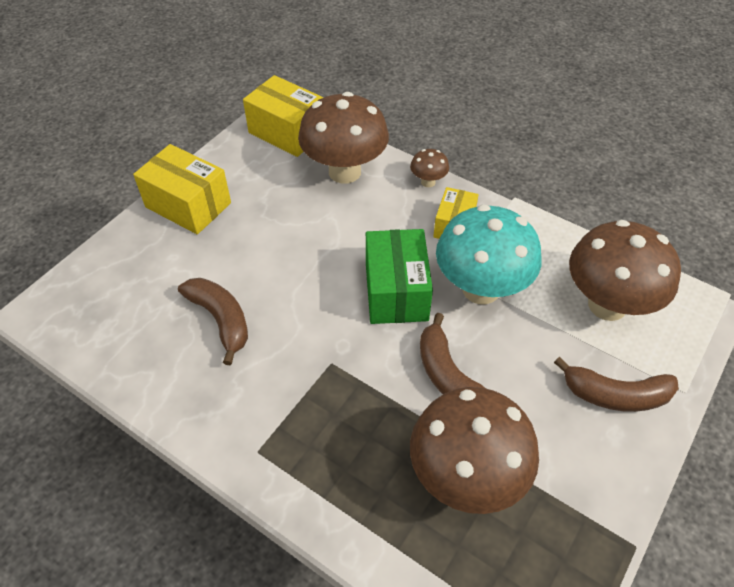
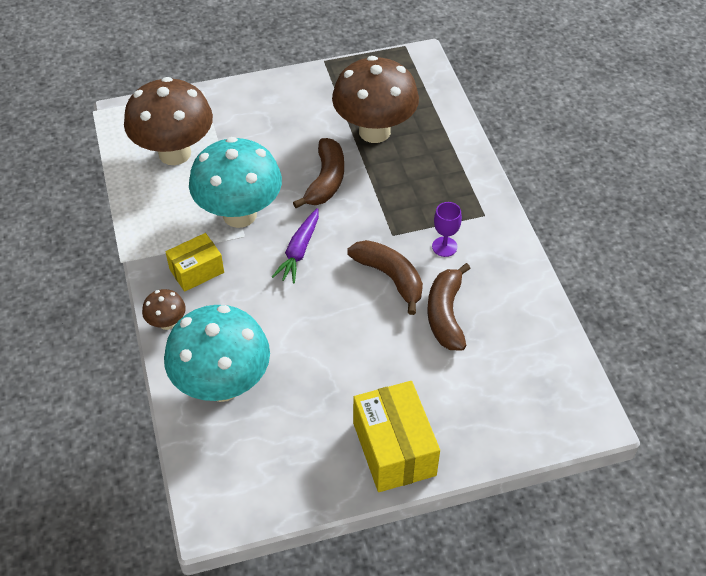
camera: 140 degrees left, 0 degrees up
(271, 384) = (444, 247): none -> purple goblet
(287, 132) = (225, 477): yellow box -> none
(344, 172) = (222, 385): brown mushroom -> turquoise mushroom
(396, 291) = (299, 251): green box -> purple carrot
(615, 395) = (243, 112): brown banana -> brown banana (390, 277)

